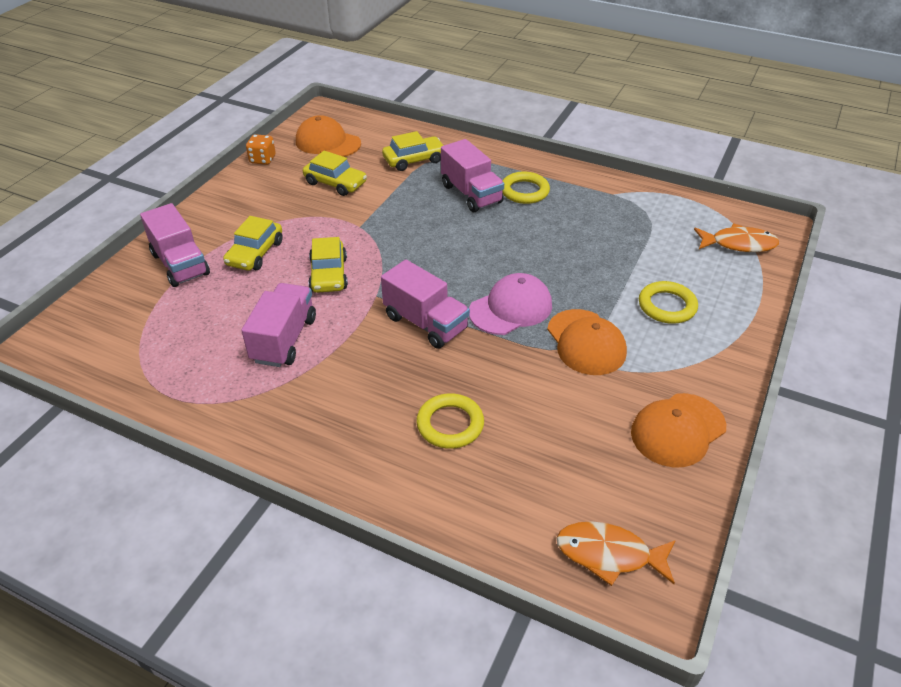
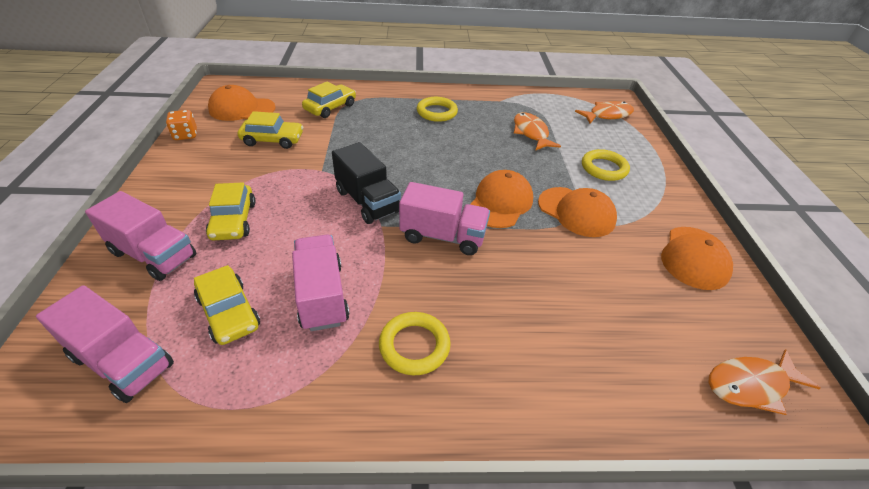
camera: 30 degrees left, 0 degrees up
(328, 274) = (323, 219): yellow car -> yellow car (229, 312)
(380, 269) = (367, 201): none -> black truck
(450, 424) = (536, 320): yellow ring -> yellow ring (414, 346)
(471, 194) = (397, 123): pink truck -> pink truck (122, 361)
(511, 308) = (500, 202): pink cap -> orange cap
(615, 242) = (531, 133): none -> orange fish

